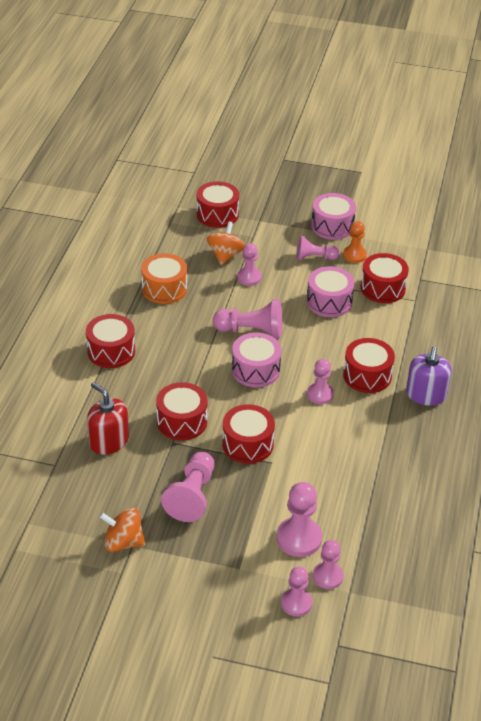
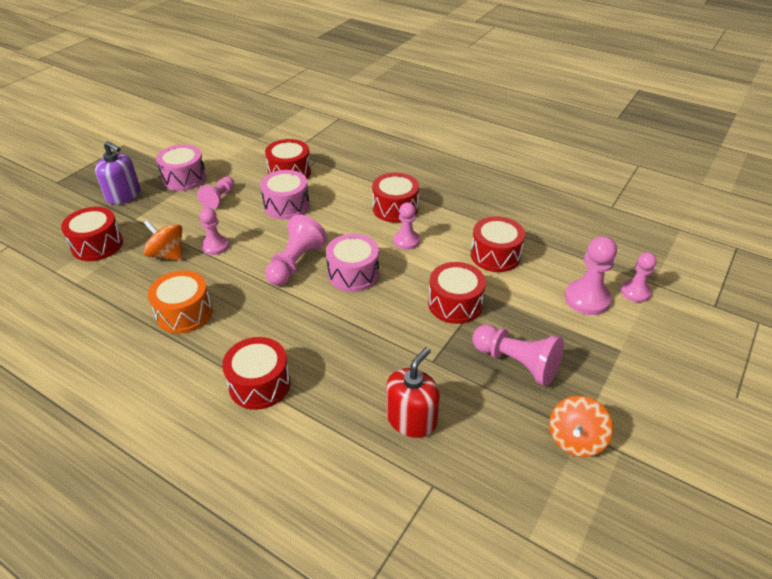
camera: 70 degrees left, 0 degrees up
(109, 441) = (411, 419): red soap dispenser -> red soap dispenser turned 150 degrees clockwise
(182, 421) = (404, 346): red drum -> red drum (495, 255)
(296, 603) = (667, 320): pink pawn -> none
(354, 255) = (234, 176): orange pawn -> none
(426, 395) = (433, 184): purple soap dispenser -> purple soap dispenser (123, 195)

